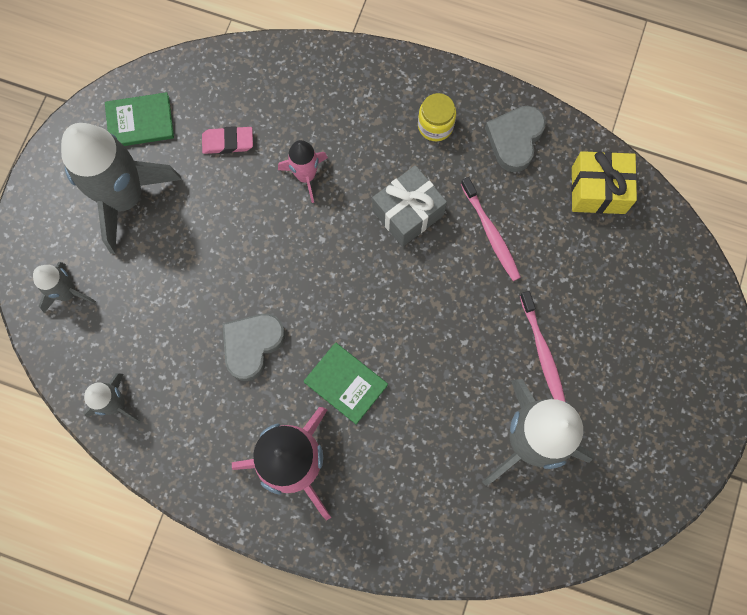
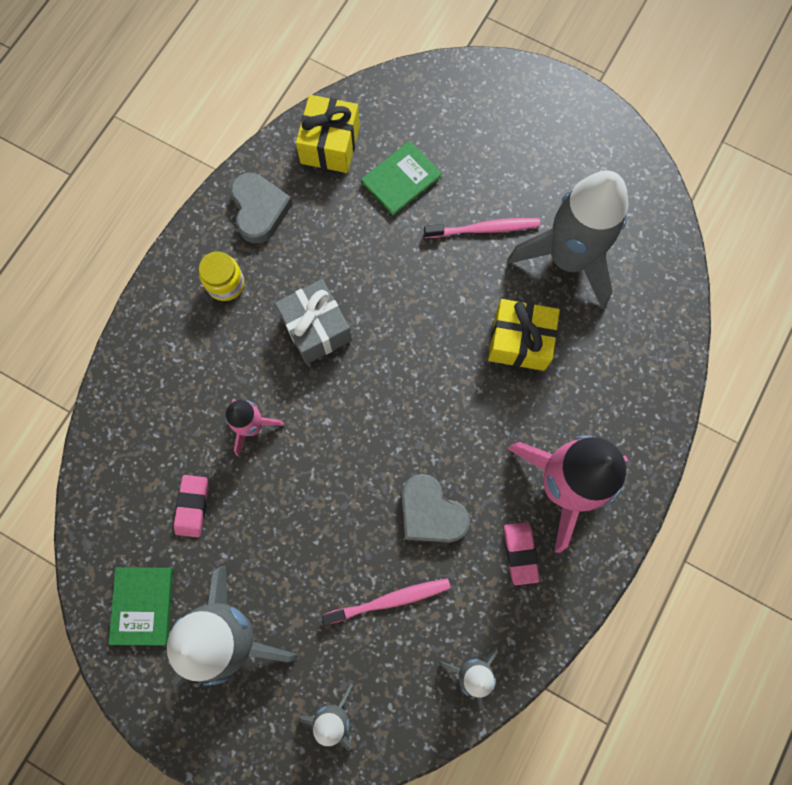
camera: 80 degrees left, 0 degrees up
(227, 433) = (520, 553): none -> pink eraser
(345, 383) = (486, 422): green book -> green book (401, 180)
(431, 404) = (519, 341): none -> yellow gift
(491, 233) = (355, 252): pink toothbrush -> pink toothbrush (390, 600)
(515, 140) = (259, 210): grey heart -> grey heart turned 135 degrees counterclockwise

